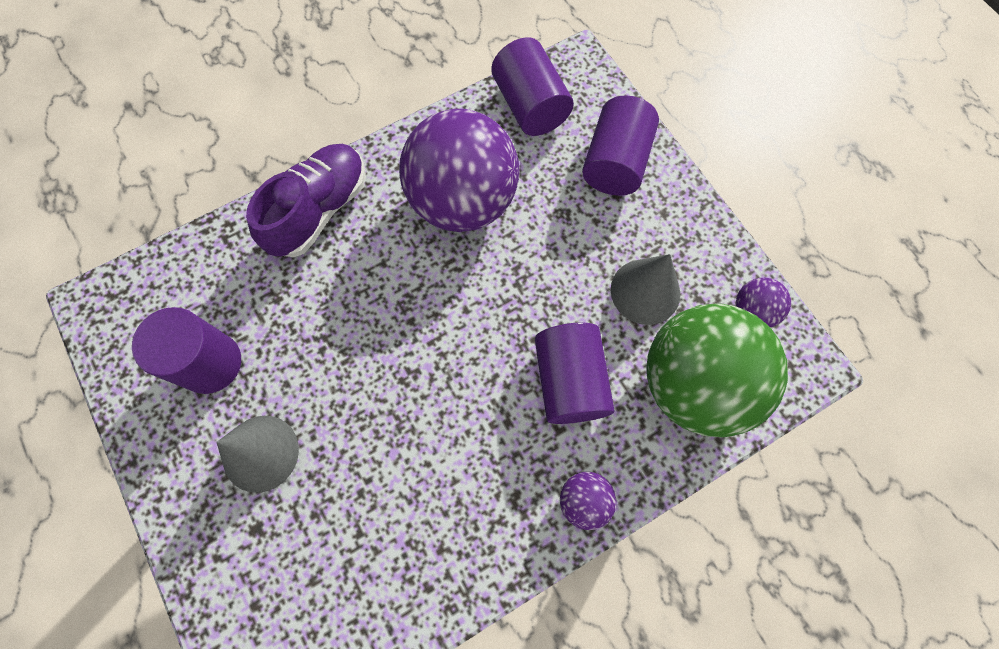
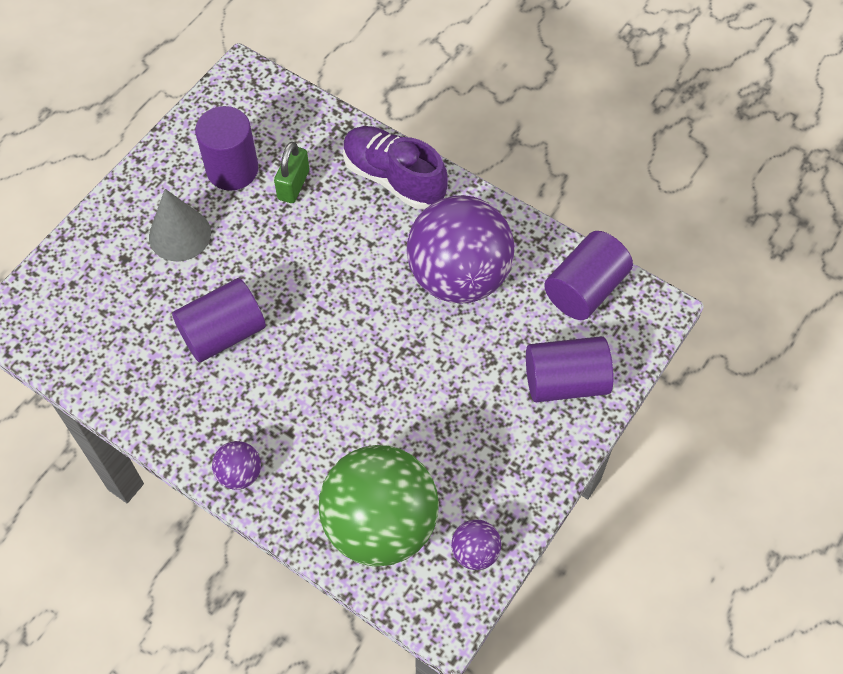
camera: 65 degrees right, 10 degrees down
(269, 308) = (293, 185): none -> green padlock
(319, 210) = (393, 178): purple shoe -> purple shoe turned 150 degrees counterclockwise
(569, 381) = (335, 424): purple cylinder -> purple cylinder (223, 333)
(645, 291) = (448, 454): grey cone -> none

